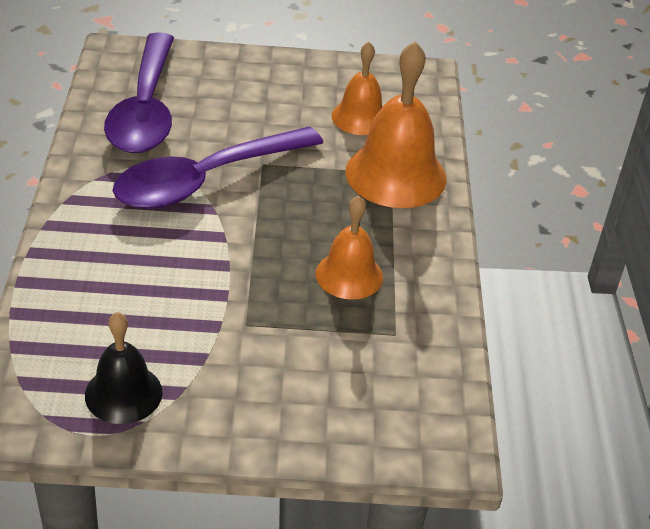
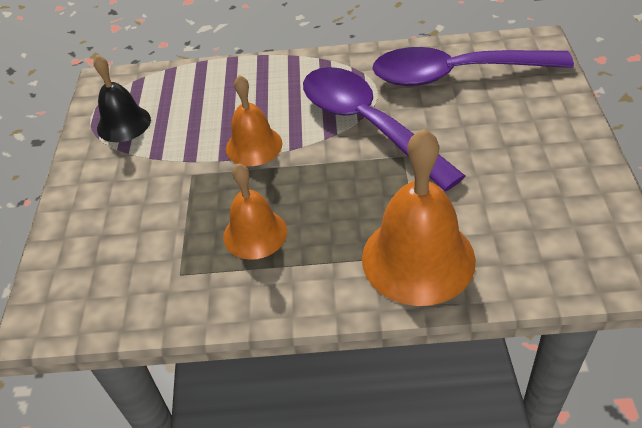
camera: 95 degrees right, 5 degrees up
(360, 117) = (511, 220): orange bell -> orange bell (254, 146)

